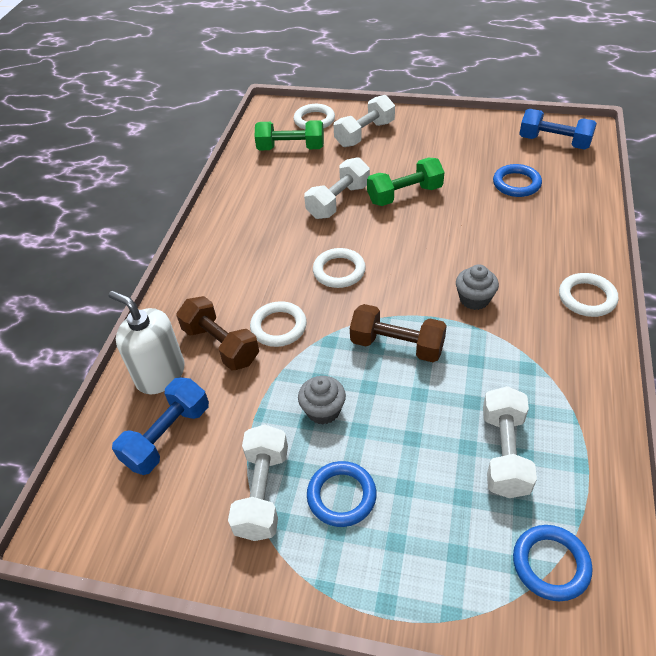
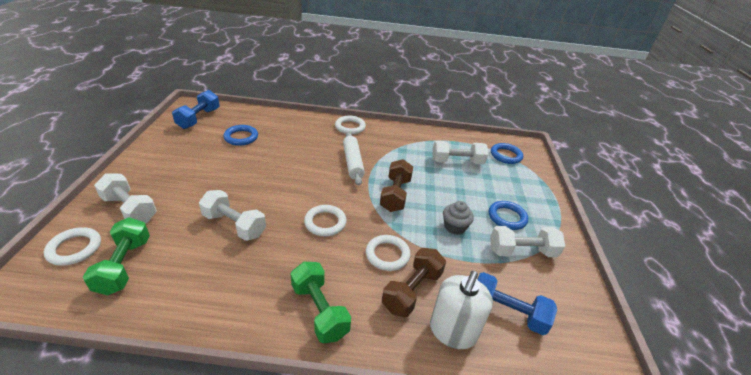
camera: 105 degrees left, 10 degrees down
(405, 195) = (237, 187): green dumbbell -> green dumbbell (319, 310)
(474, 299) = (353, 163): grey cupcake -> white rolling pin

